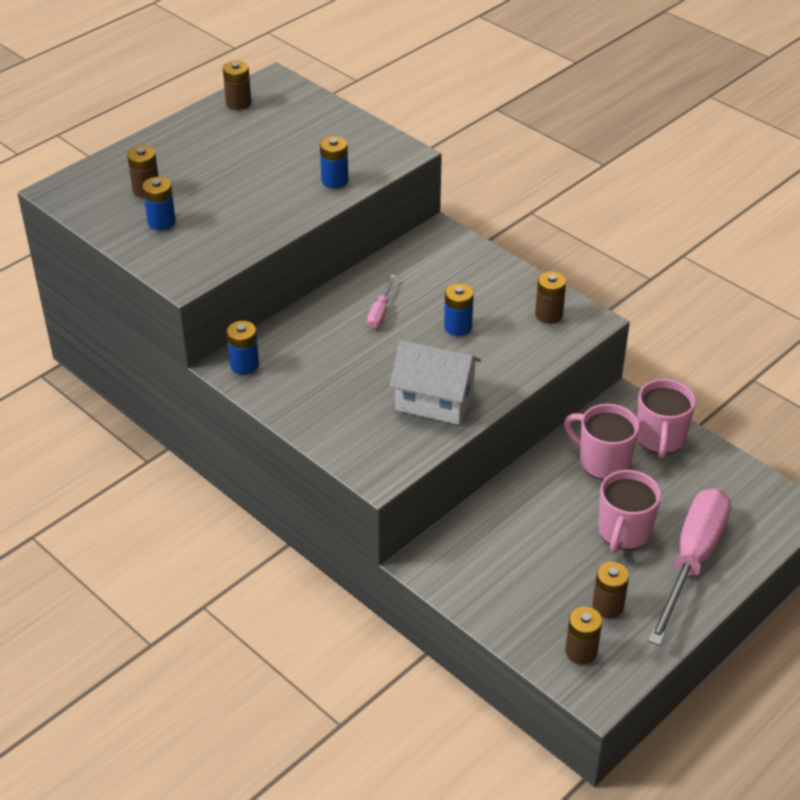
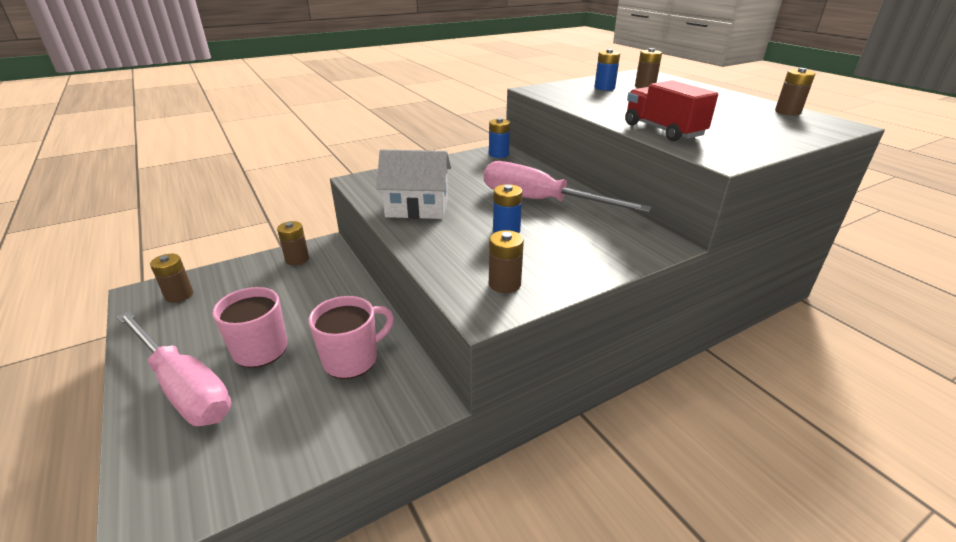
camera: 105 degrees right, 10 degrees down
(334, 180) = (663, 130): blue battery -> red truck
(380, 312) = (541, 201): pink screwdriver -> pink screwdriver, size x2.33
(434, 400) = (417, 208): white house -> white house turned 60 degrees clockwise
(608, 606) = (199, 318): brown battery -> brown battery (297, 259)
(660, 439) = (353, 416): pink mug -> none

